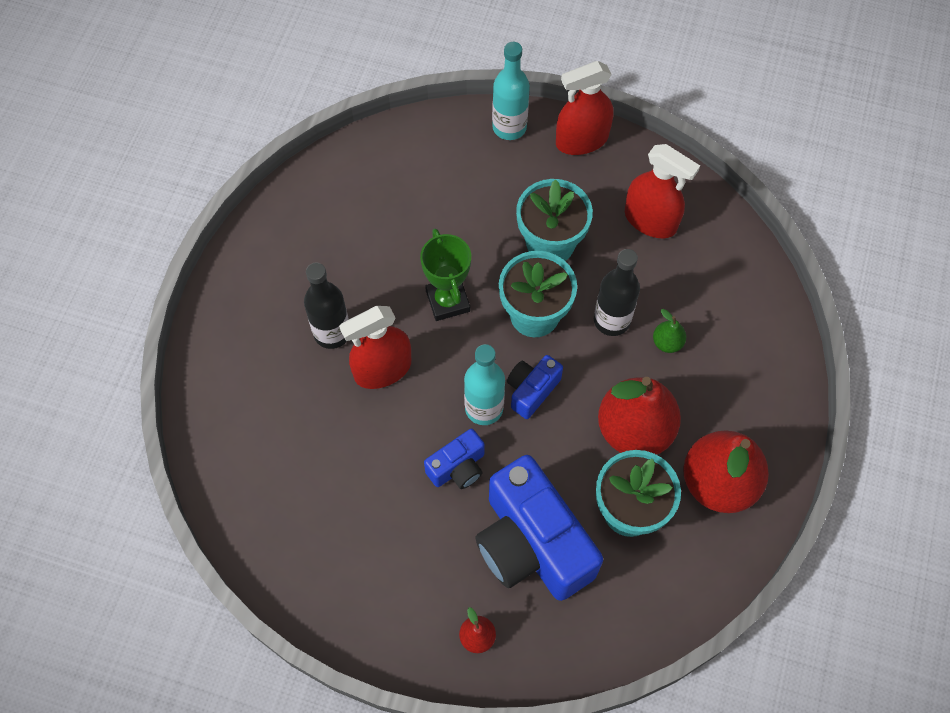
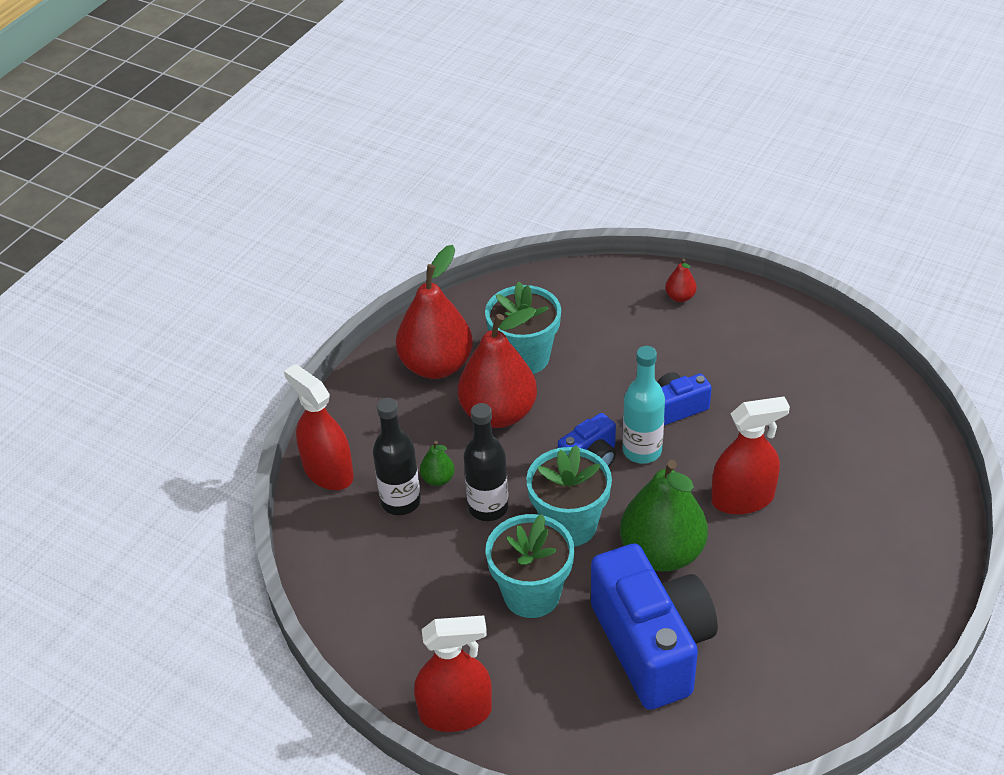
camera: 165 degrees left, 20 degrees down
(332, 333) = (796, 541): black bottle -> black bottle (400, 501)
(448, 301) = (662, 553): green trophy -> green pear
(509, 127) = (544, 747): turquoise bottle -> none
(532, 544) = (619, 346): blue camera -> blue camera (652, 645)
(650, 220) = (407, 601): red spray bottle -> red spray bottle (328, 472)

